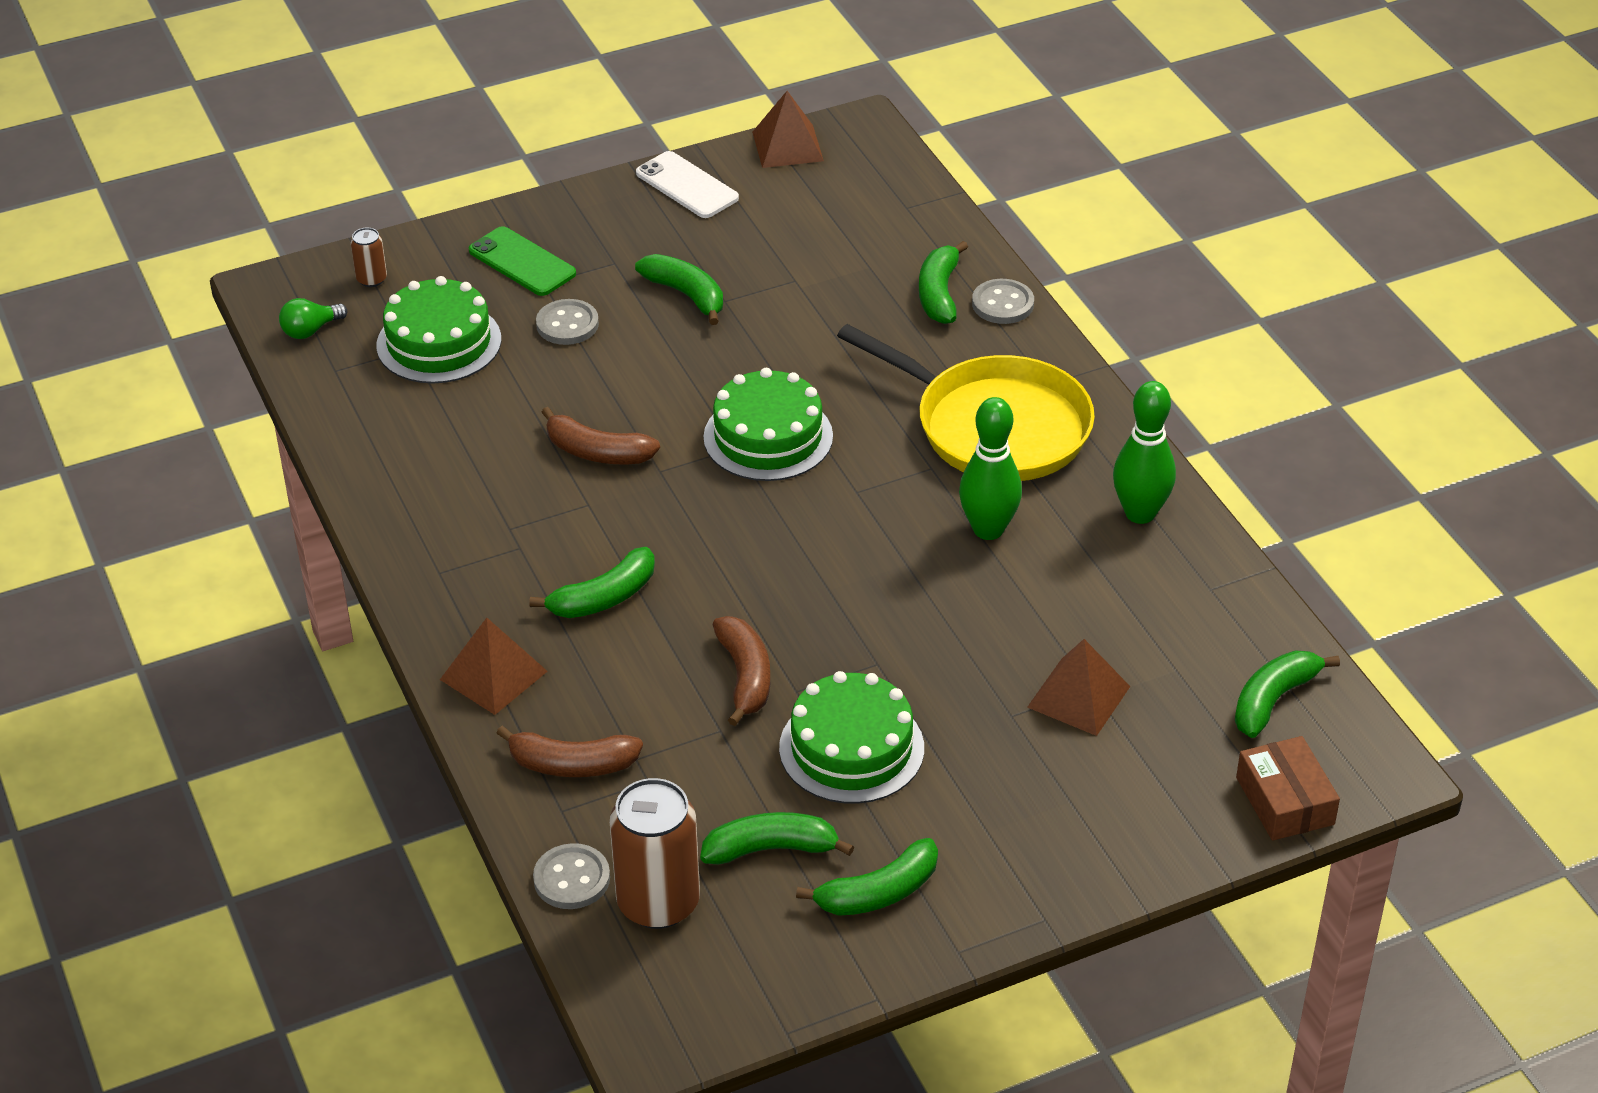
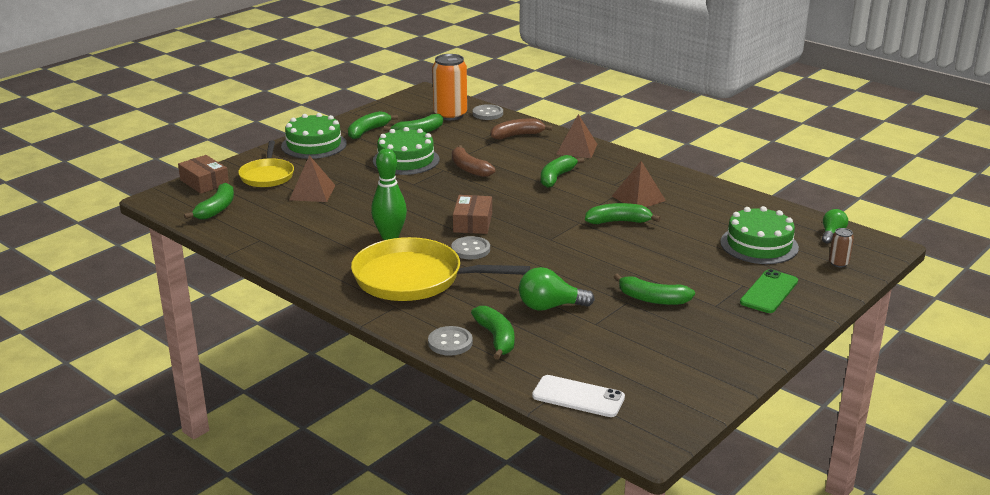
camera: 155 degrees right, 15 degrees down
(522, 262) = (769, 292): green phone -> green phone turned 75 degrees counterclockwise
(567, 324) = (702, 269): grey button -> grey button (470, 249)
(597, 452) = (619, 222): brown banana -> green banana
(658, 902) = (450, 115): brown can -> orange can
(687, 186) = (726, 362): white phone -> white phone (578, 397)
(768, 437) = (537, 246): green cake -> green cake (314, 145)
(788, 146) = (687, 410): brown pyramid -> brown pyramid (638, 198)
(833, 322) = (550, 306): none -> green light bulb
(833, 522) = (473, 223): none -> brown box
(1140, 513) = (310, 260): green bowling pin -> none
(1151, 783) = (267, 176): none -> yellow pan

